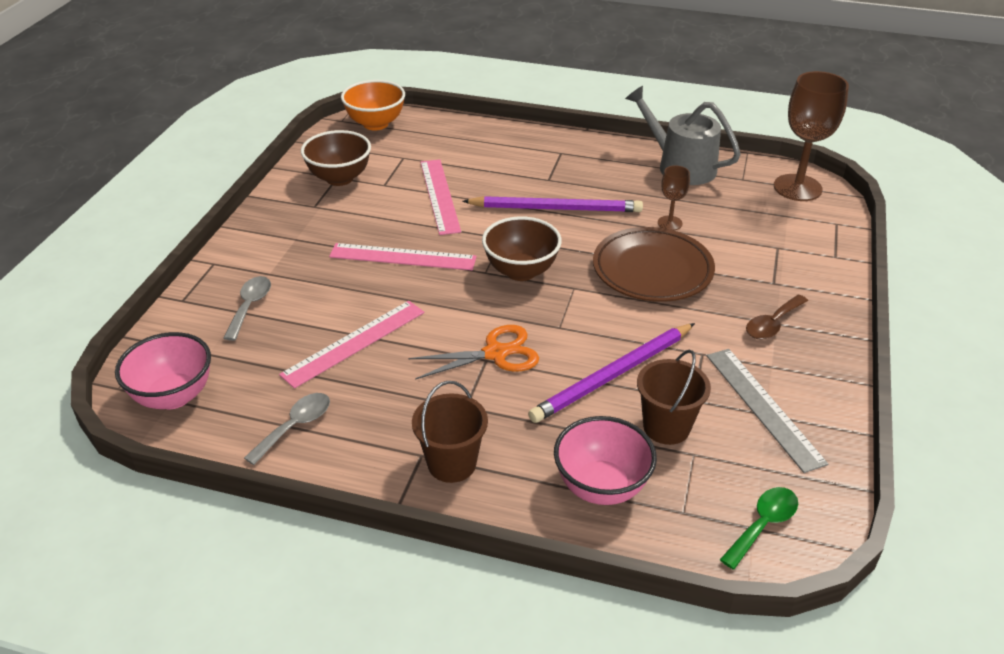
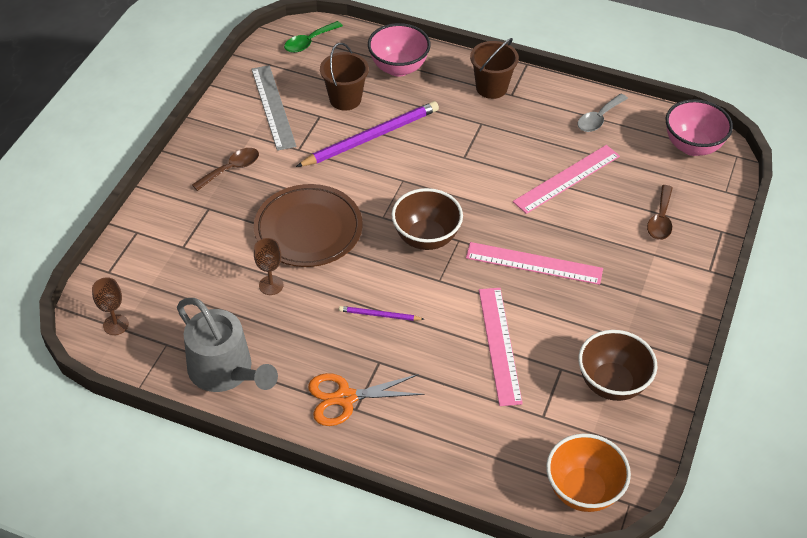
camera: 175 degrees left, 10 degrees up
(250, 306) = (660, 220): grey spoon -> brown spoon
(495, 353) = (456, 161): orange scissors -> orange scissors (345, 398)
(556, 208) = (379, 315): purple pencil -> purple pencil, size x0.47
(797, 188) = (115, 325): brown goblet -> brown goblet, size x0.50

